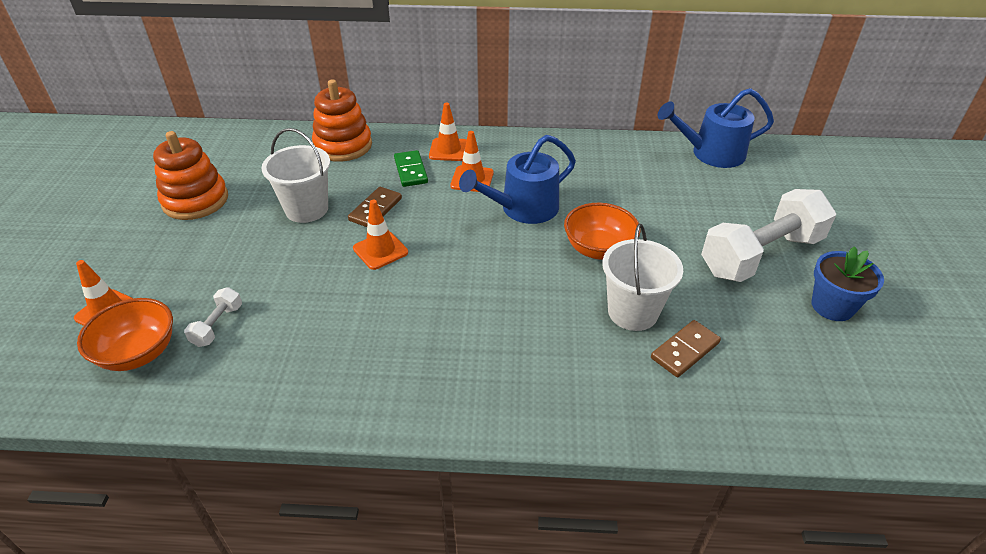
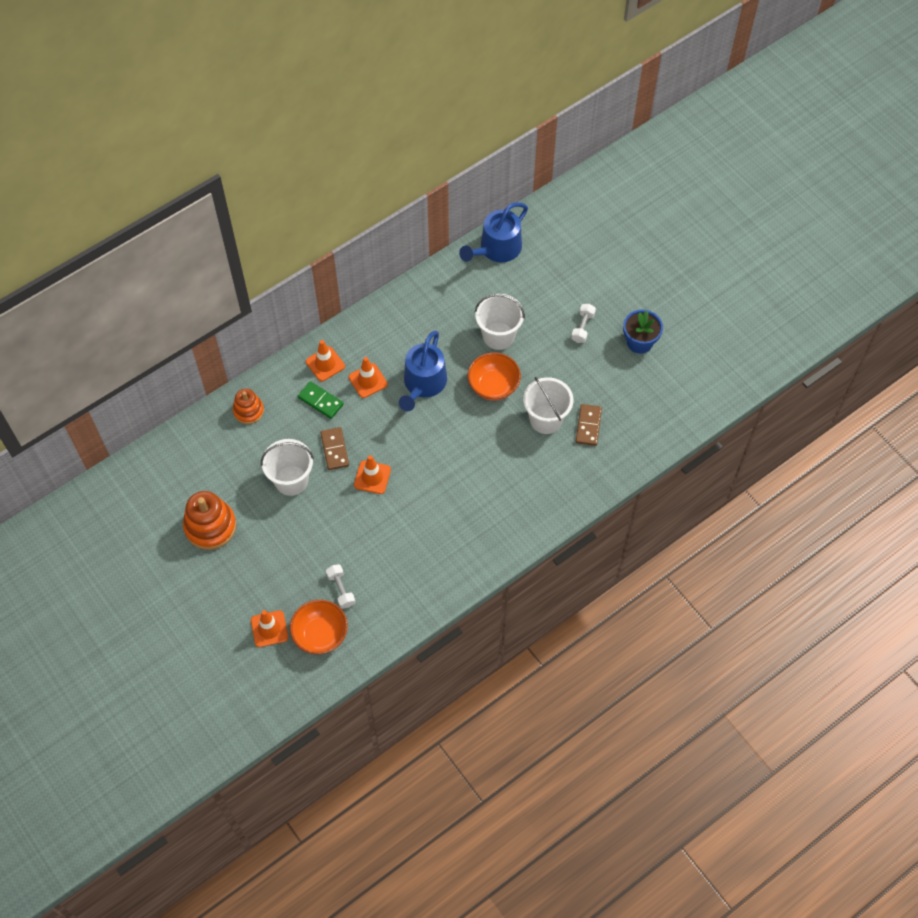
camera: 40 degrees left, 20 degrees up
(343, 146) = (248, 411): orange stacking toy -> orange stacking toy, size x0.62
(647, 213) = (498, 336): none -> white bucket
(760, 255) = (582, 327): white dumbbell -> white dumbbell, size x0.42

